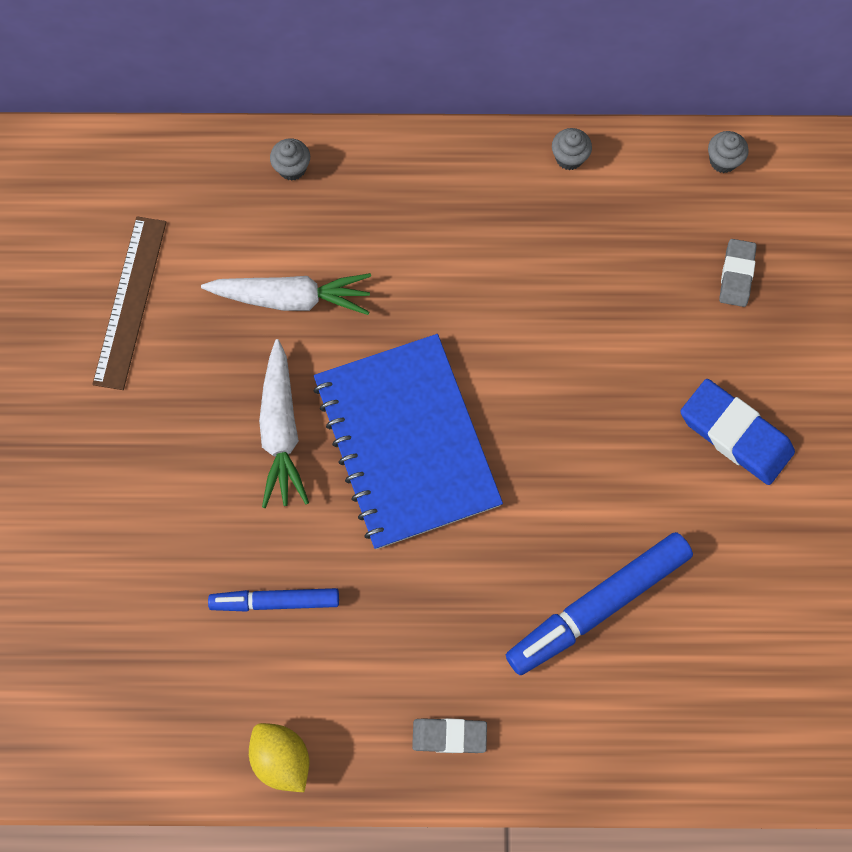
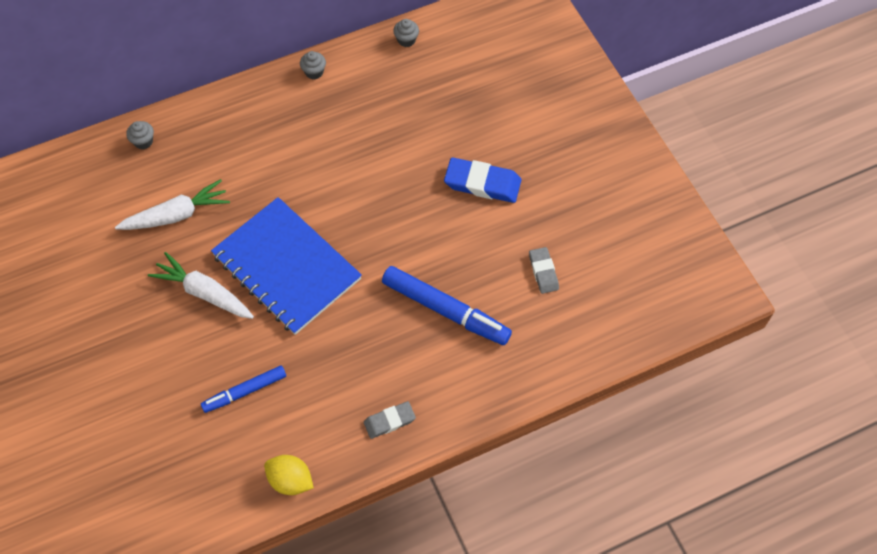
camera: 25 degrees left, 10 degrees down
(130, 302) = (71, 257): brown ruler -> none
(281, 431) = (204, 293): white carrot -> white carrot turned 150 degrees clockwise
(598, 606) = (445, 310): blue marker -> blue marker turned 90 degrees counterclockwise
(736, 275) = (443, 98): grey eraser -> grey eraser (543, 272)

